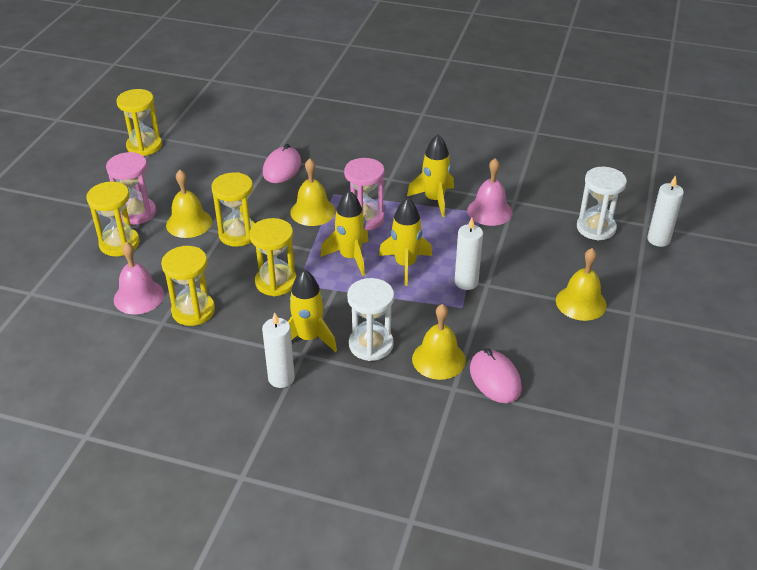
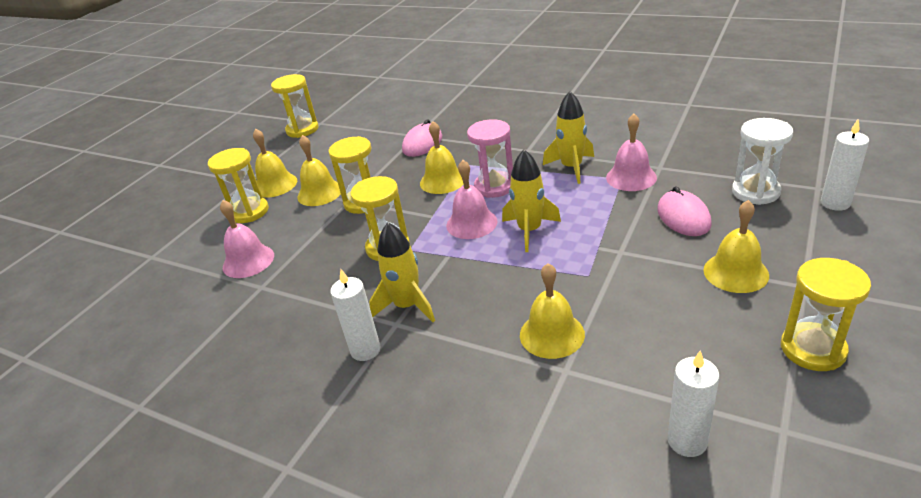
camera: 15 degrees right, 5 degrees down
(137, 213) = (275, 185): pink hourglass -> yellow bell
(193, 311) = (296, 275): yellow hourglass -> yellow hourglass (813, 349)
(350, 257) = (471, 223): yellow rocket -> pink bell
(371, 345) = (475, 315): white hourglass -> none
(466, 282) = (596, 248): white candle -> white candle (687, 441)
(495, 379) = (619, 360): pink mouse -> pink mouse (683, 217)

